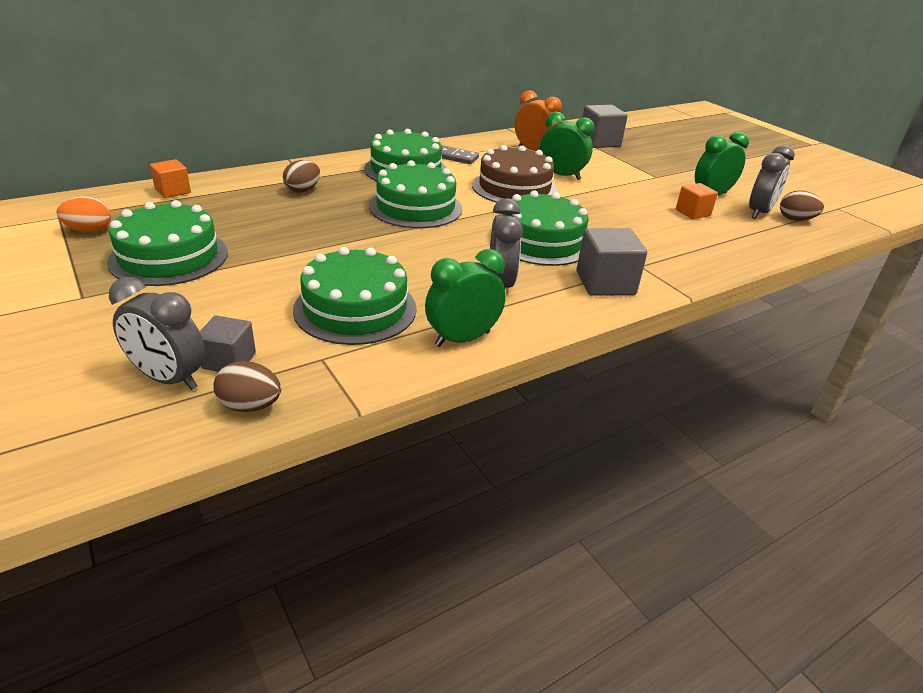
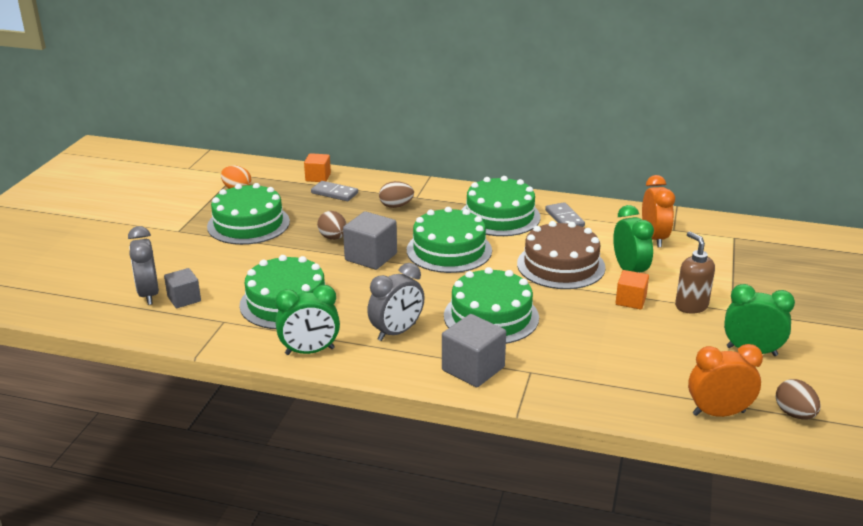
camera: 50 degrees right, 5 degrees down
(218, 199) = (334, 193): none -> grey domino
(250, 406) = (157, 326): brown egg -> brown egg (333, 238)
(462, 339) = (310, 351): green clock -> green clock turned 150 degrees clockwise
(599, 142) = (750, 253): grey cube -> grey cube (371, 257)
(634, 183) = (691, 306): none -> brown soap dispenser
(692, 213) = (687, 356): orange cube -> orange cube (630, 300)
(759, 212) = (767, 389): grey clock -> none
(771, 237) = (718, 413): none -> orange clock

